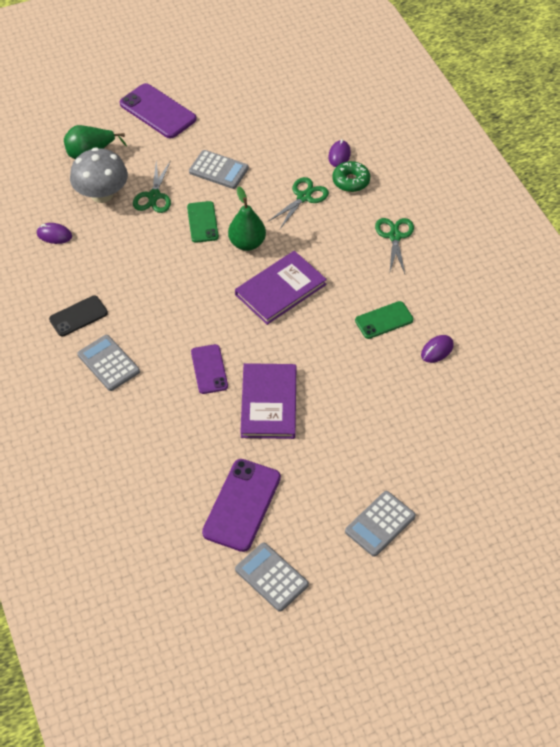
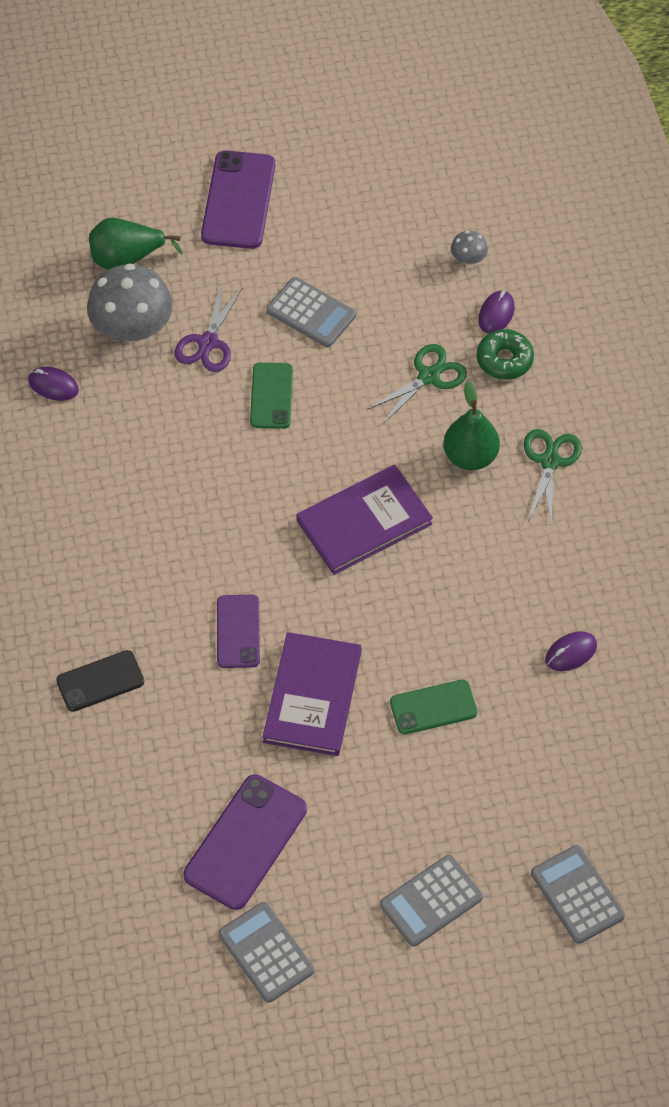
camera: 10 degrees right, 5 degrees up
(78, 316) = (67, 520): black phone -> black phone (100, 681)
(108, 363) = (98, 600): grey calculator -> grey calculator (577, 895)
(154, 196) = (208, 343): green scissors -> purple scissors
(158, 111) = (238, 200): purple phone -> purple phone turned 45 degrees clockwise
(247, 243) = (330, 440): green pear -> green pear (470, 456)
(314, 126) = (468, 259): none -> grey mushroom
(384, 320) = (504, 594): green phone -> green phone (433, 707)

